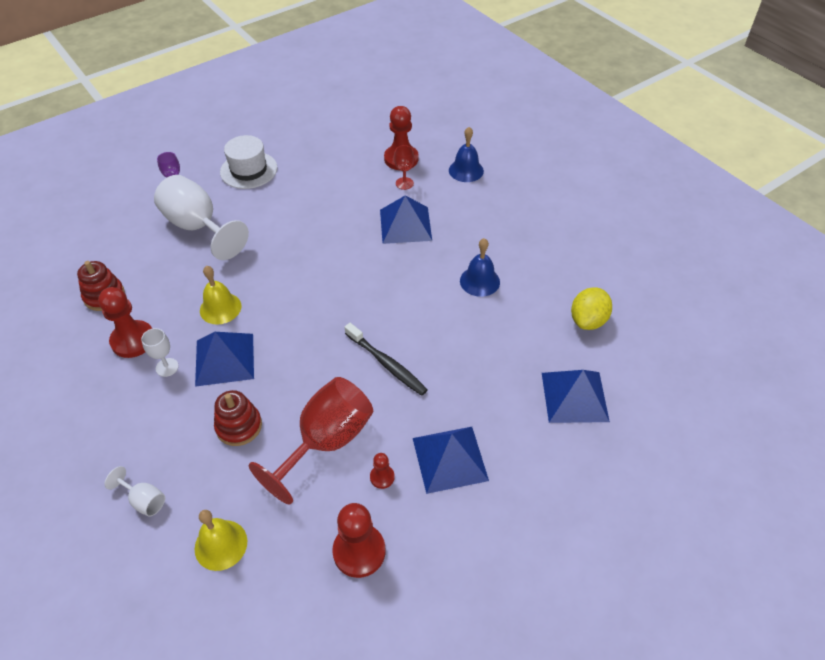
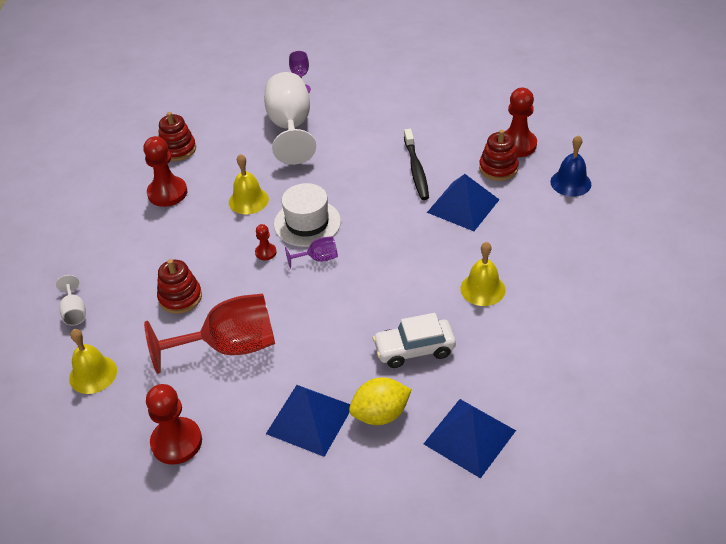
camera: 40 degrees right, 5 degrees down
(167, 367) = (172, 225): white goblet -> none
(224, 359) = (216, 241): blue pyramid -> none
(248, 170) = (372, 97): white hat -> white hat (307, 223)
(330, 325) = (318, 258): none -> purple goblet
(382, 477) = (244, 399): red pawn -> red pawn (265, 252)
(387, 364) = (333, 314): black toothbrush -> black toothbrush (416, 170)
(404, 183) = (498, 168): red goblet -> red stacking toy
(475, 355) = (414, 349): none -> white car
(479, 281) = (482, 289): blue bell -> yellow bell
(588, 320) = (553, 379): yellow lemon -> yellow lemon (380, 414)

